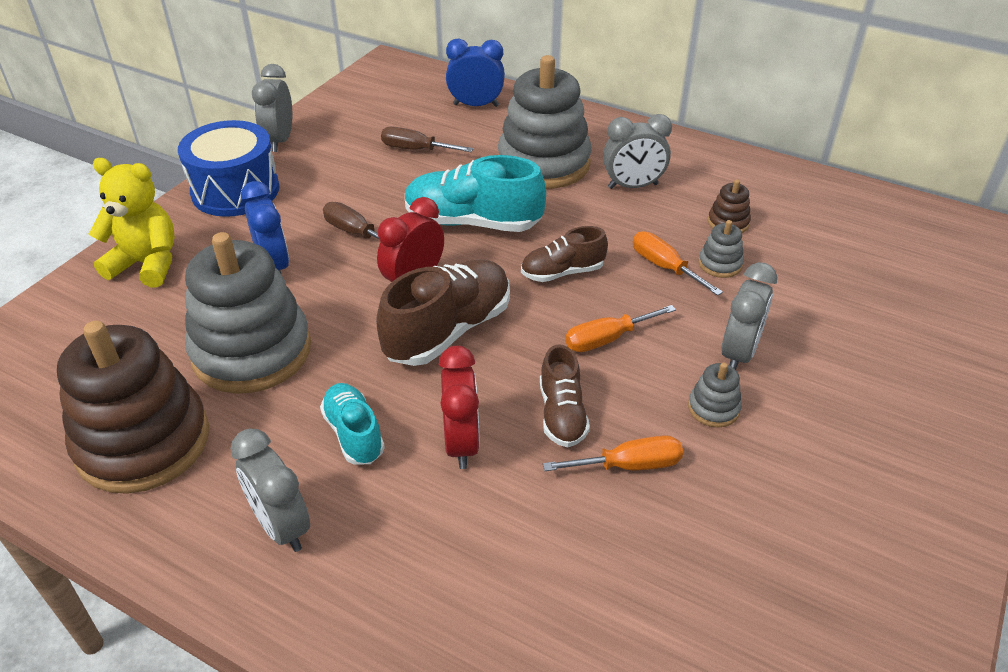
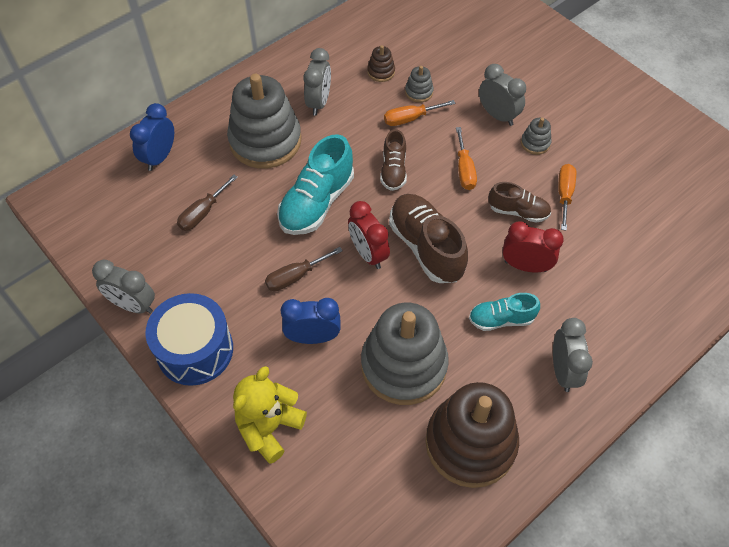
camera: 70 degrees left, 15 degrees up
(281, 526) = (563, 371): grey clock -> grey clock turned 75 degrees counterclockwise

